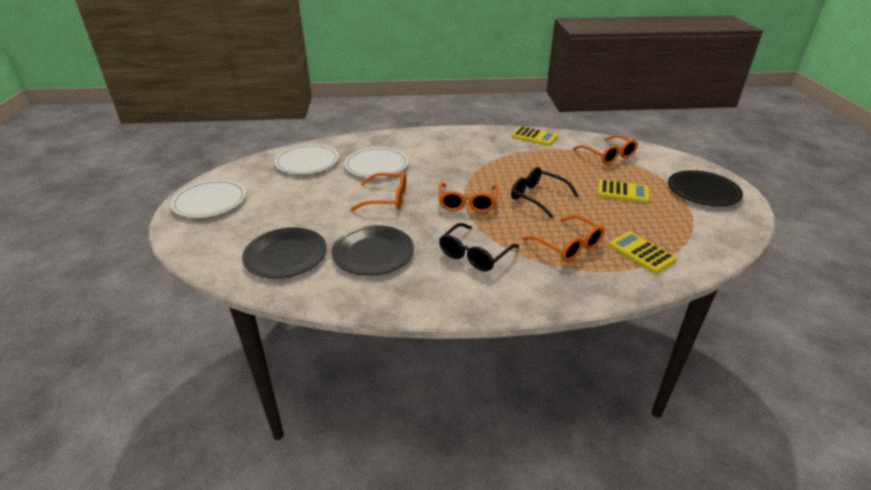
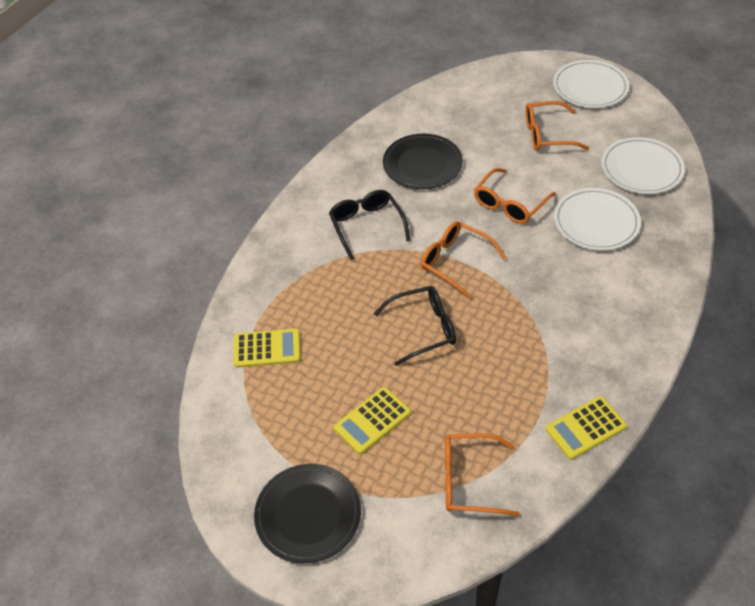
camera: 125 degrees right, 15 degrees up
(285, 255) = (460, 115): black plate -> none
(568, 246) = (323, 299): orange glasses -> orange glasses (547, 134)

